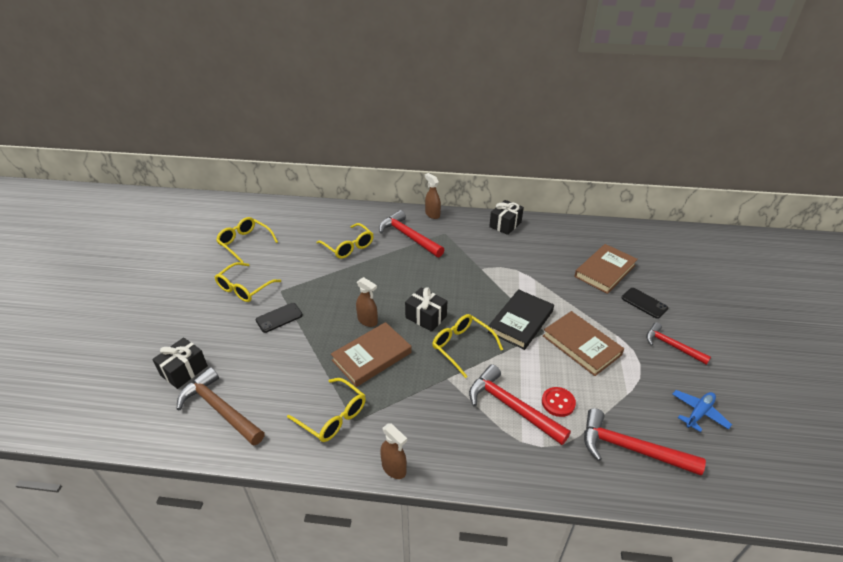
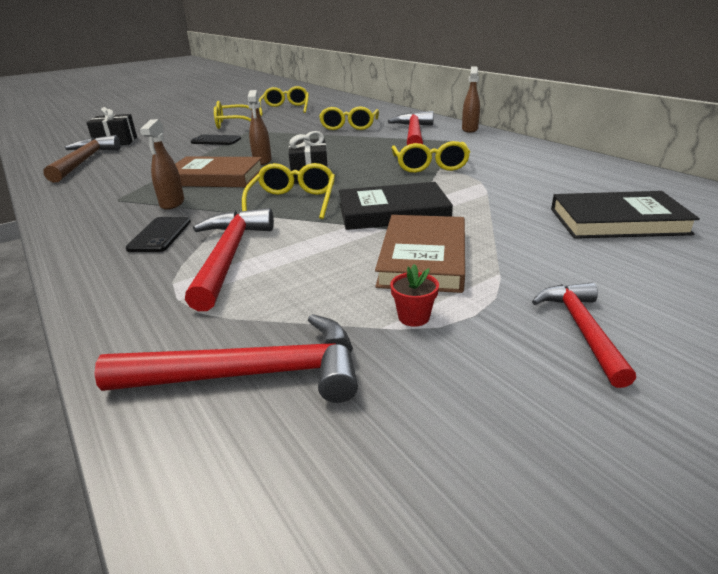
camera: 50 degrees right, 10 degrees down
(332, 416) = (114, 191): yellow glasses -> yellow glasses (430, 165)
(394, 468) = (62, 235): brown spray bottle -> brown spray bottle (172, 203)
(505, 224) = (542, 153): black gift -> none
(558, 402) = (278, 281): red button -> none
(605, 271) = (617, 221): brown book -> black book
(628, 380) = (413, 317): none -> red flower pot
(630, 449) = (252, 374): red hammer -> red hammer turned 105 degrees clockwise
(644, 303) = (626, 270): black phone -> black phone (160, 235)
(698, 413) = (454, 426): blue plane -> none

